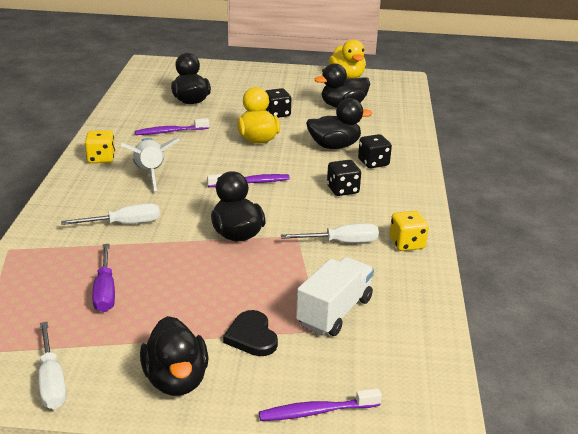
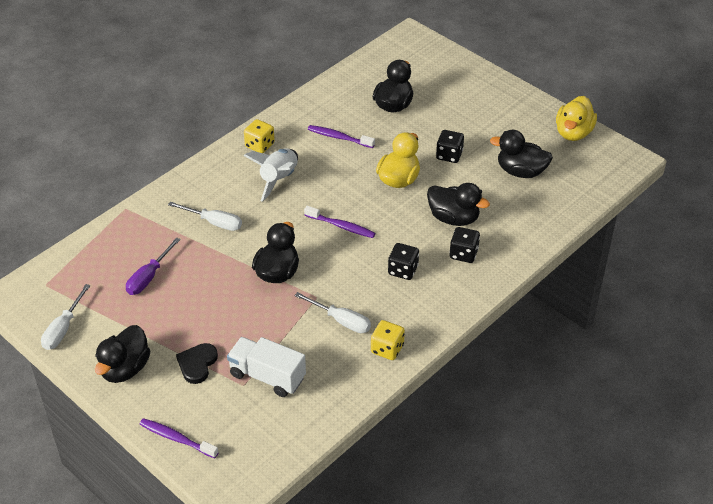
camera: 40 degrees right, 15 degrees up
(334, 312) = (267, 376): white truck -> white truck turned 135 degrees counterclockwise

